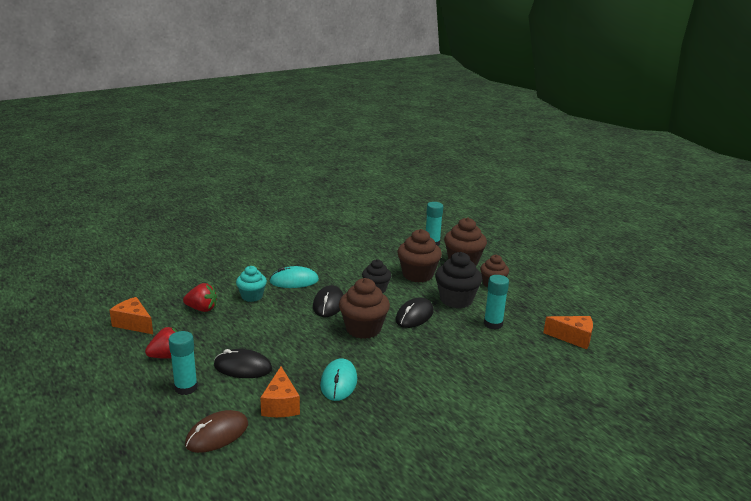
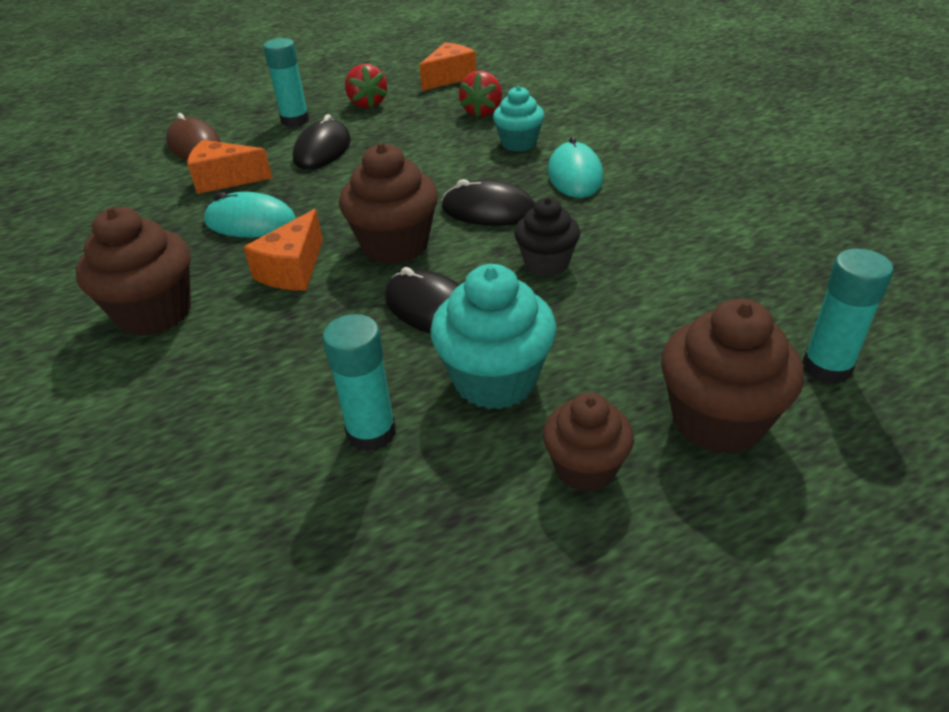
camera: 100 degrees right, 15 degrees up
(418, 275) = (621, 326): brown cupcake -> brown cupcake (155, 313)
(456, 300) = (495, 380): black cupcake -> turquoise cupcake
(573, 338) = (255, 605): orange cheese -> orange cheese (293, 270)

